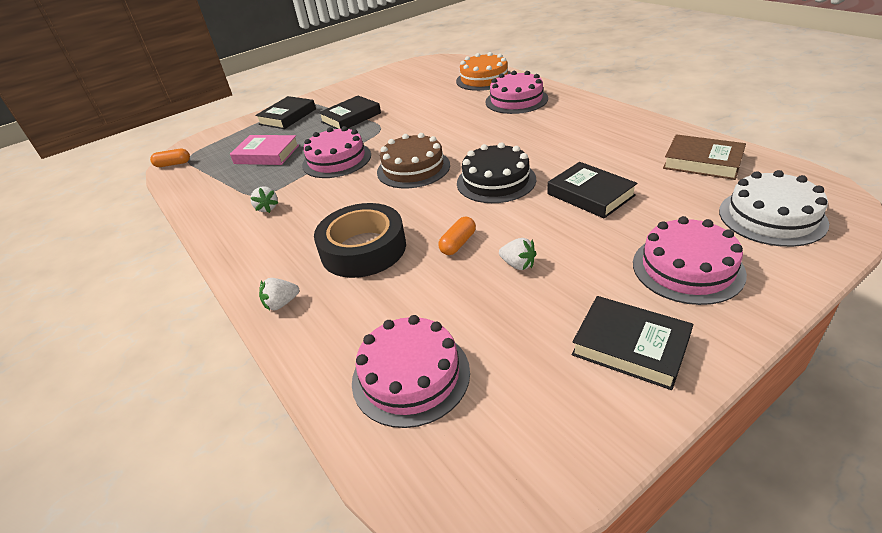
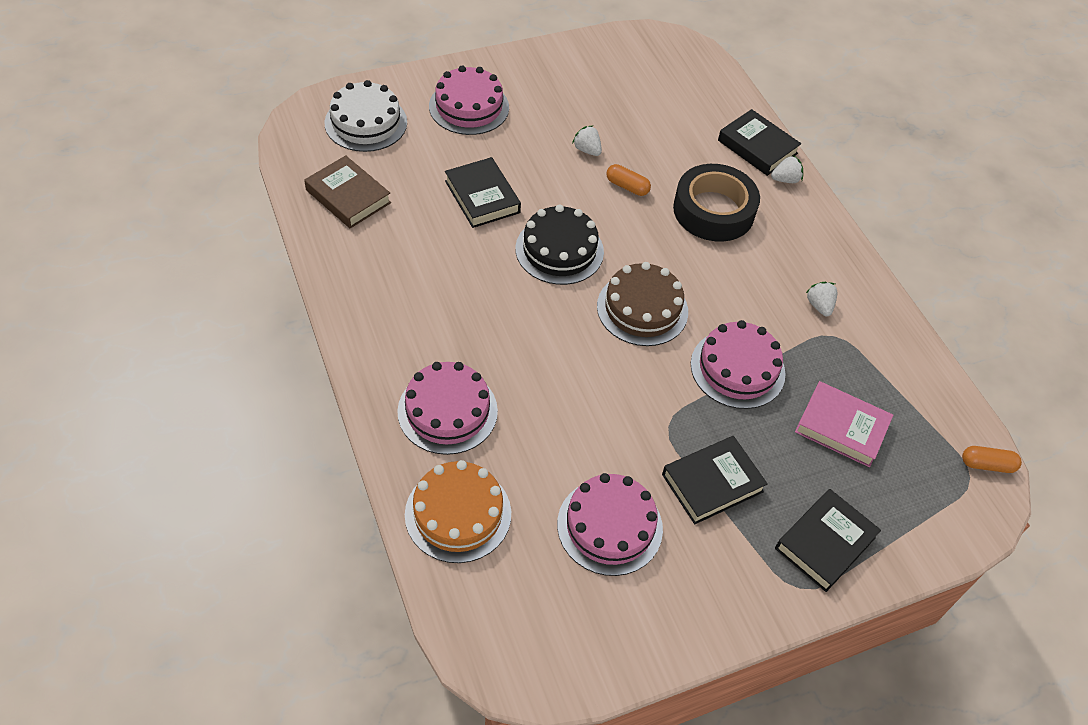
camera: 175 degrees left, 15 degrees up
(410, 375) = (691, 100): pink cake -> pink cake (609, 526)
(458, 243) = (627, 186): orange capsule -> orange capsule turned 75 degrees clockwise
(630, 346) = (548, 75): black book -> black book (757, 147)

